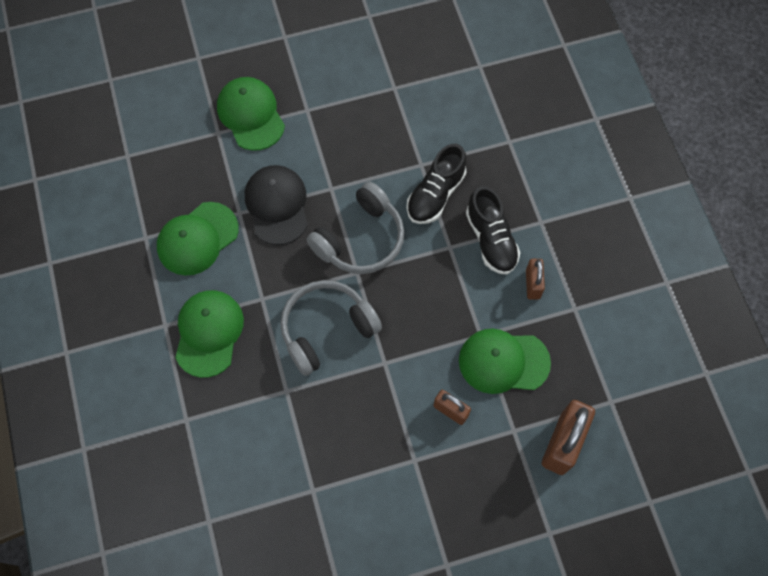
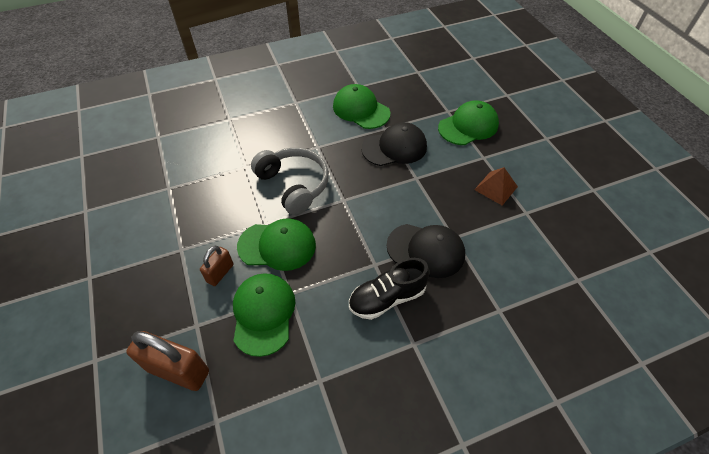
camera: 85 degrees right, 15 degrees down
(209, 333) = (290, 122): green cap -> green cap (277, 245)
(356, 108) = (496, 188): none -> brown pyramid
(360, 239) = (373, 200): grey headphones -> none
(435, 194) = (426, 250): black shoe -> black cap
(532, 284) = (344, 338): brown padlock -> none

